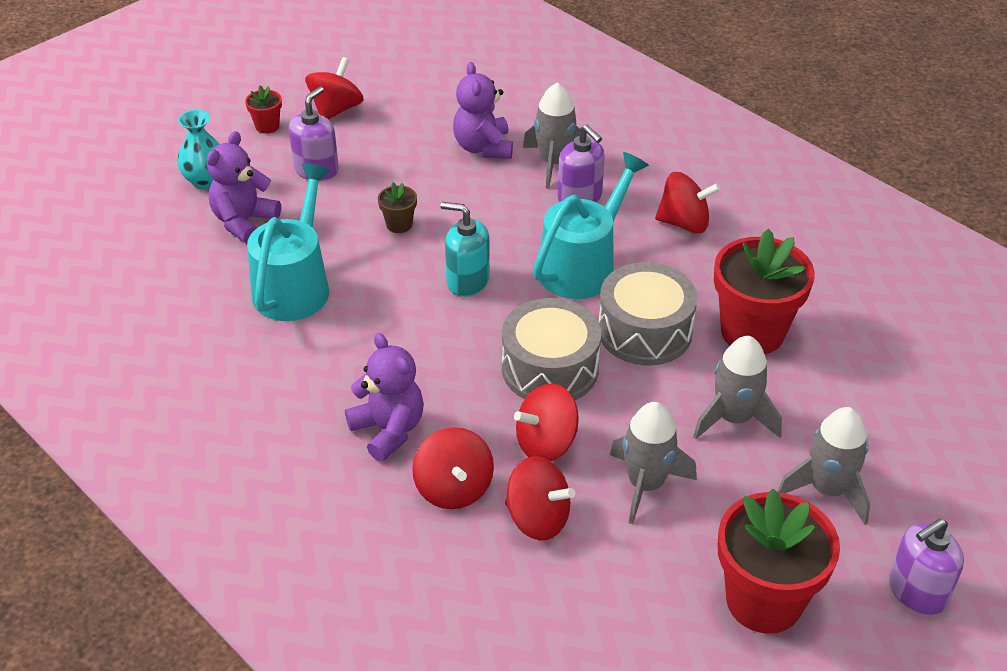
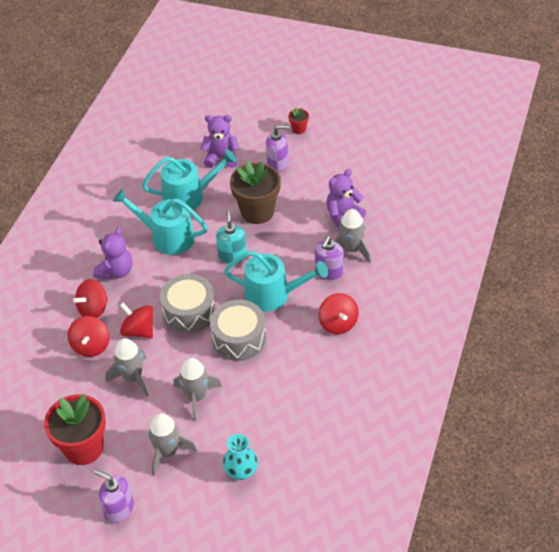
camera: 65 degrees right, 5 degrees up
(206, 181) = (242, 130): turquoise vase -> turquoise vase (241, 471)
(336, 109) = (332, 146): red spinning top -> none
(363, 341) = (167, 237): none -> turquoise watering can
(399, 224) = (257, 212): brown flower pot -> brown flower pot, size x2.26
(752, 332) = (266, 384): red flower pot -> none

